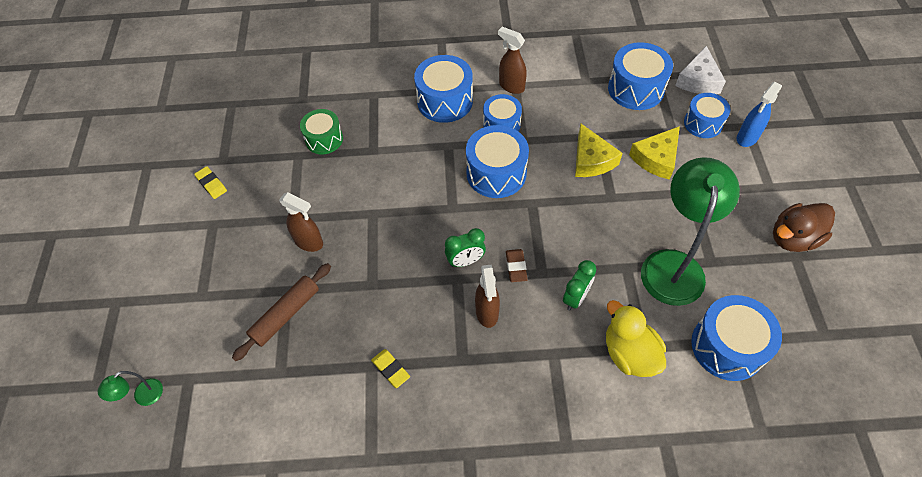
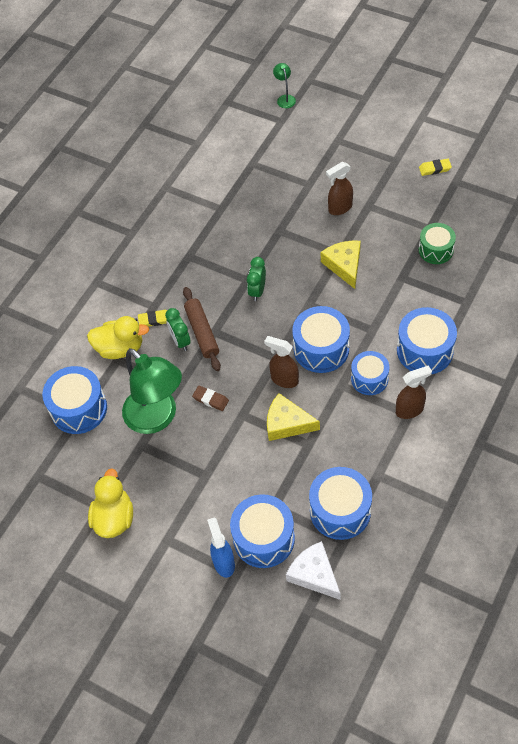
camera: 125 degrees right, 0 degrees up
(285, 314) = (291, 178): brown rolling pin -> brown rolling pin (202, 332)
(391, 369) = (211, 217): yellow eraser -> yellow eraser (155, 320)
(487, 313) = (209, 284): brown spray bottle -> brown spray bottle (284, 380)
(516, 267) = (230, 318): brown eraser -> brown eraser (210, 399)
(656, 158) = (254, 473): yellow cheese -> yellow cheese (344, 265)
(703, 123) = (264, 538): blue drum -> blue drum, size x1.53
(793, 238) = (114, 518): brown duck -> yellow duck

